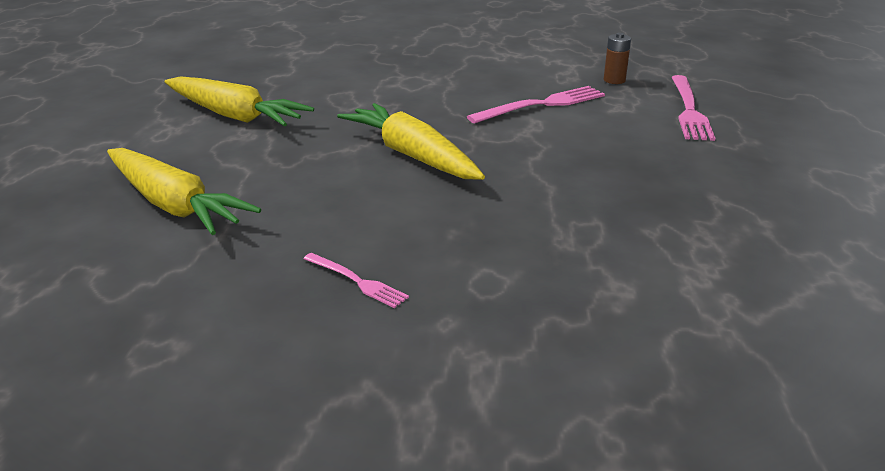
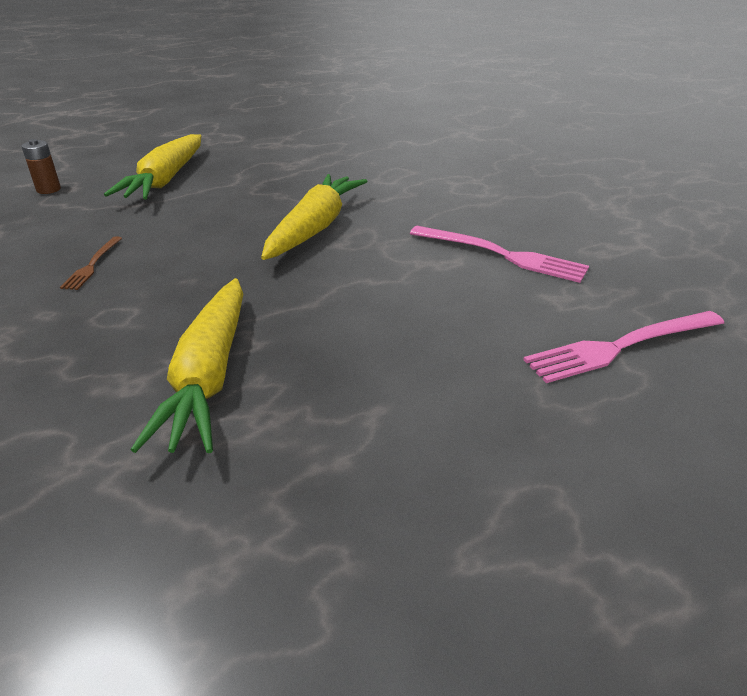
camera: 60 degrees right, 5 degrees up
(234, 116) = (317, 152): yellow carrot -> yellow carrot (208, 376)
(357, 281) = (92, 265): pink fork -> brown fork
(614, 80) = (638, 278): brown battery -> brown battery (48, 189)

